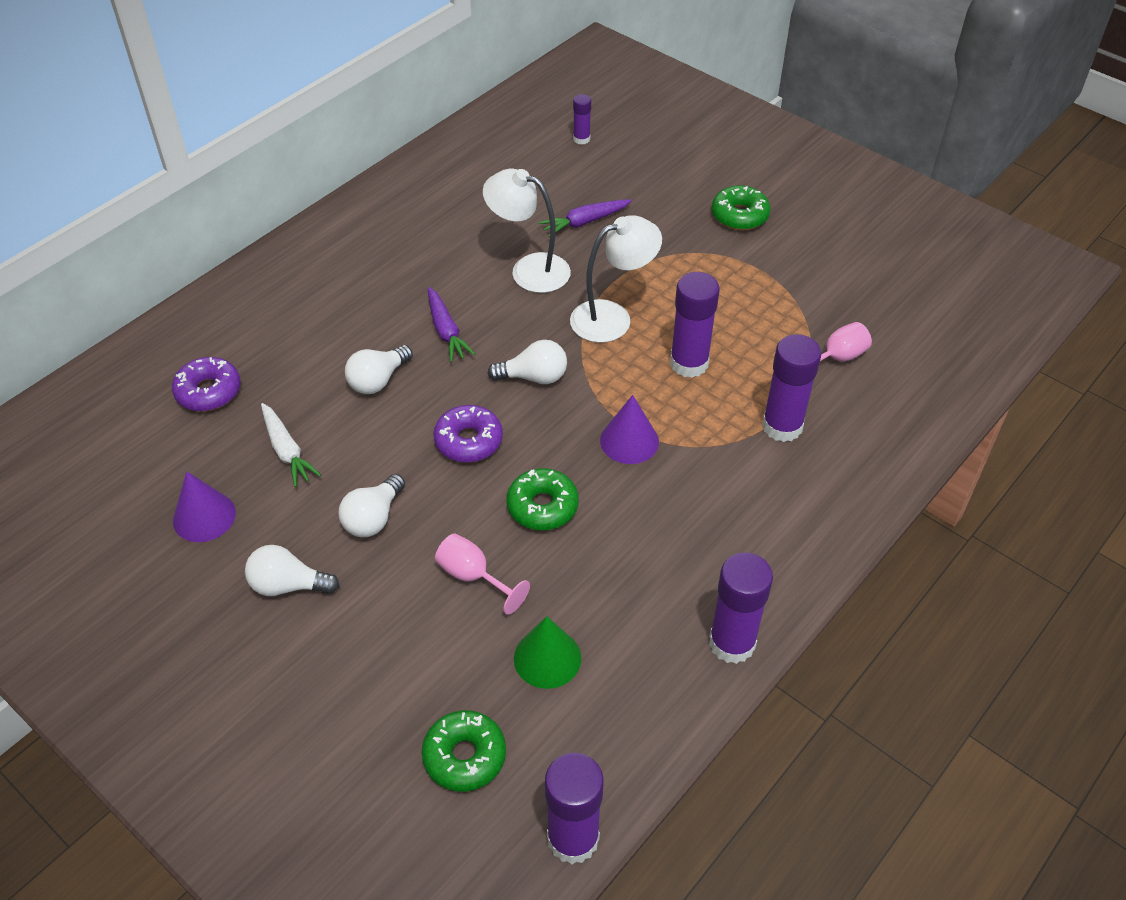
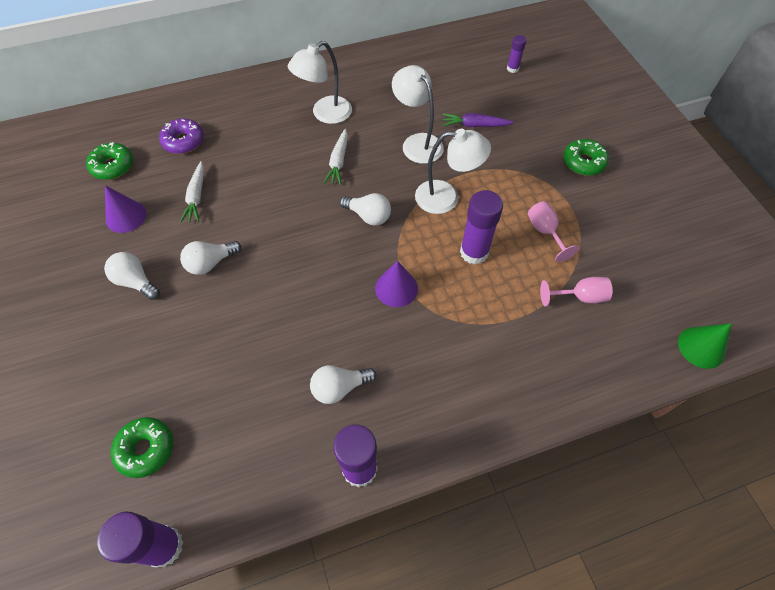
camera: 30 degrees right, 10 degrees up
(378, 380) = (277, 176): white light bulb -> white light bulb (339, 388)
(382, 281) = (325, 114): none -> white lamp
(446, 331) = (338, 162): purple carrot -> white carrot
(468, 441) = (299, 240): purple donut -> none
(473, 577) = (237, 331): pink goblet -> pink goblet (545, 232)
(542, 506) = (311, 306): green donut -> green donut (113, 166)
(547, 658) = (239, 411): green cone -> green cone (701, 347)
(782, 426) = (506, 328): purple glue stick -> none

